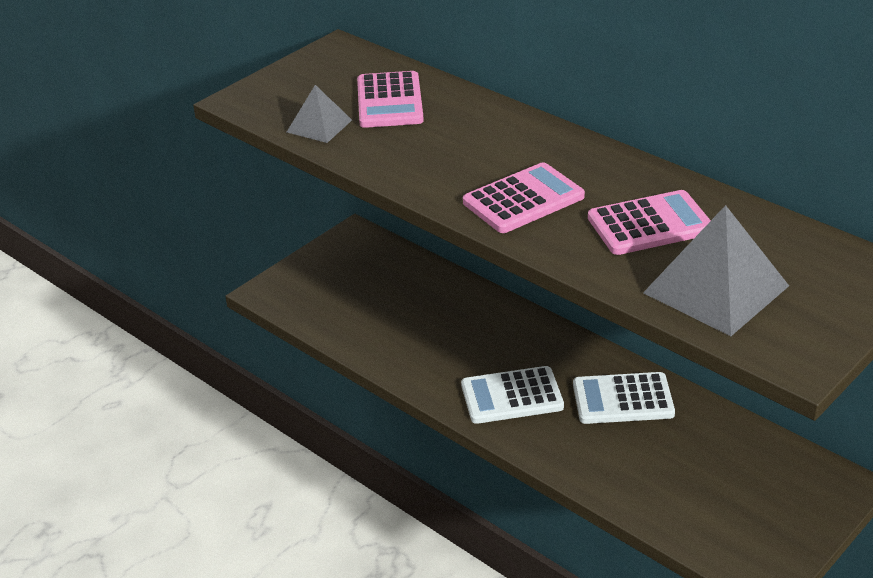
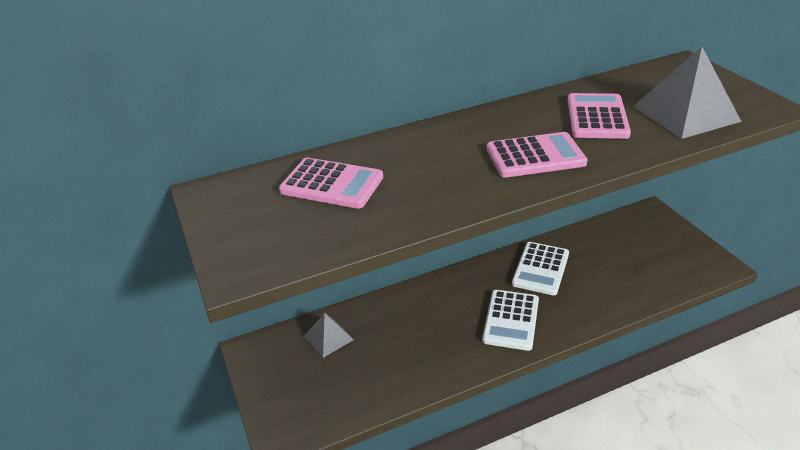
camera: 65 degrees left, 0 degrees up
(319, 126) = (337, 231): grey pyramid -> grey pyramid (328, 338)
(523, 199) = (535, 156): pink calculator -> pink calculator turned 90 degrees clockwise

